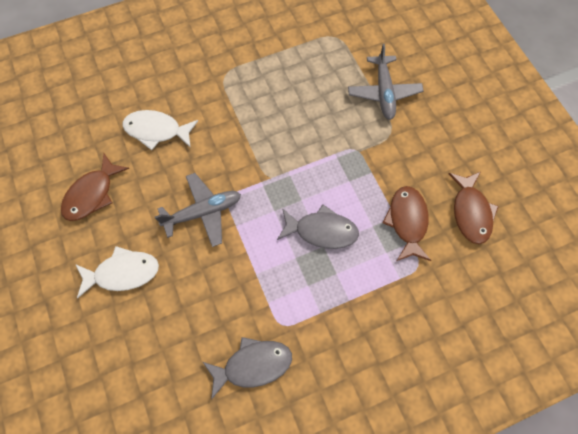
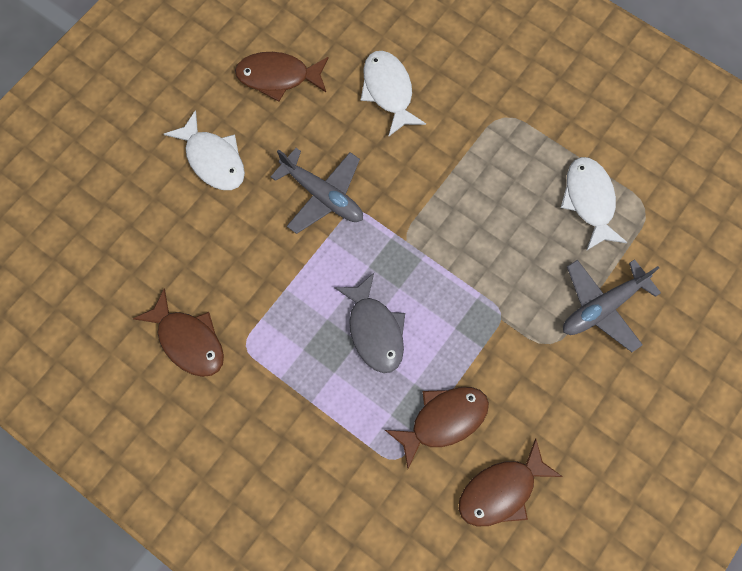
camera: 60 degrees right, 5 degrees up
(253, 365) = (188, 340): grey fish -> brown fish
(312, 61) = (589, 201): none -> white fish

